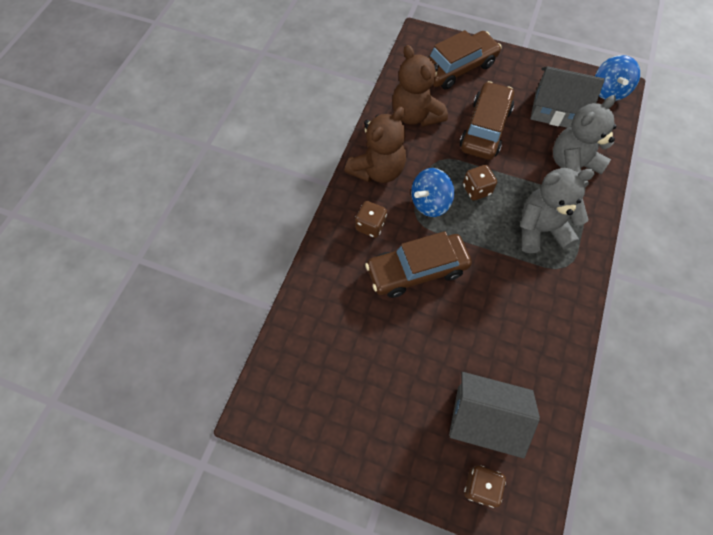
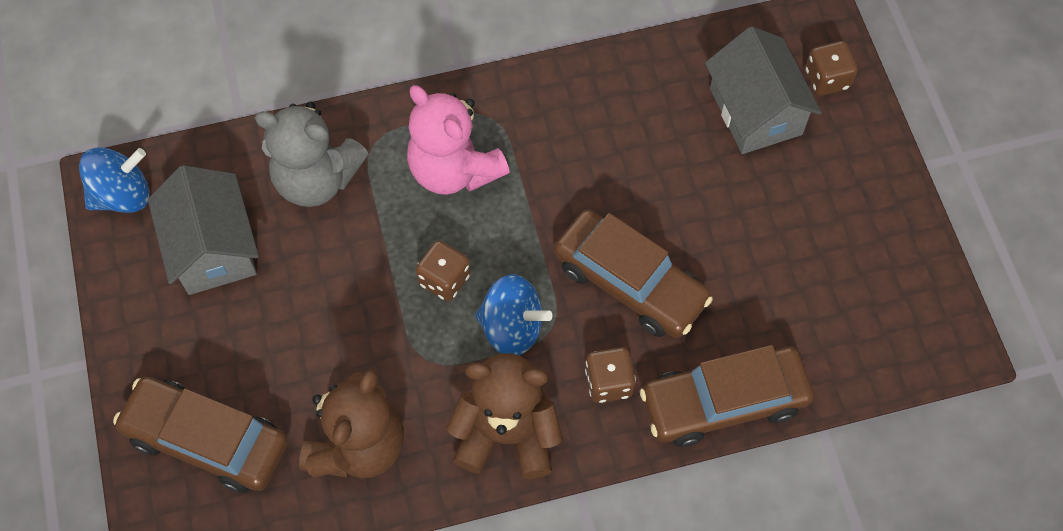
camera: 125 degrees left, 0 degrees up
(485, 128) = (318, 328): brown car -> brown car (723, 402)
(541, 229) = (454, 170): grey teddy bear -> pink teddy bear

